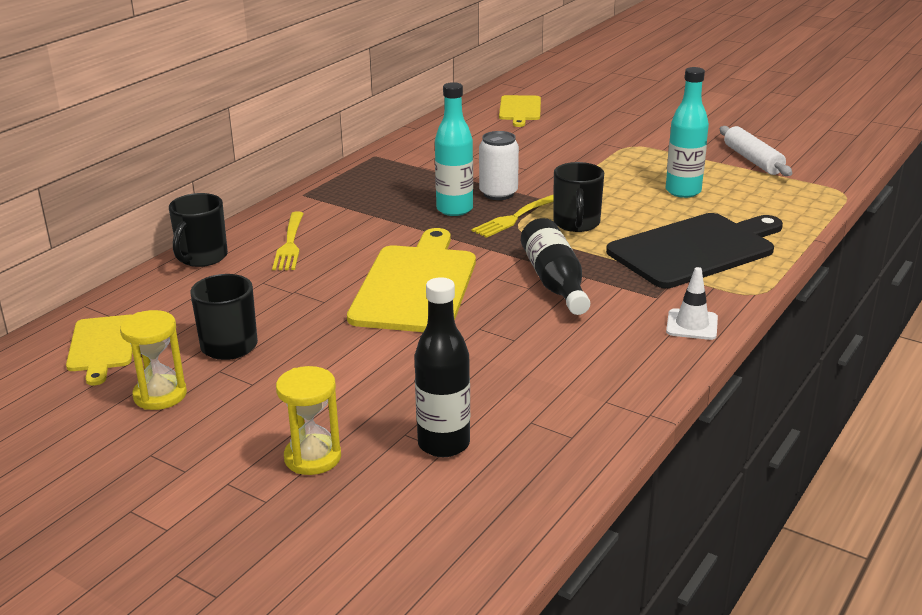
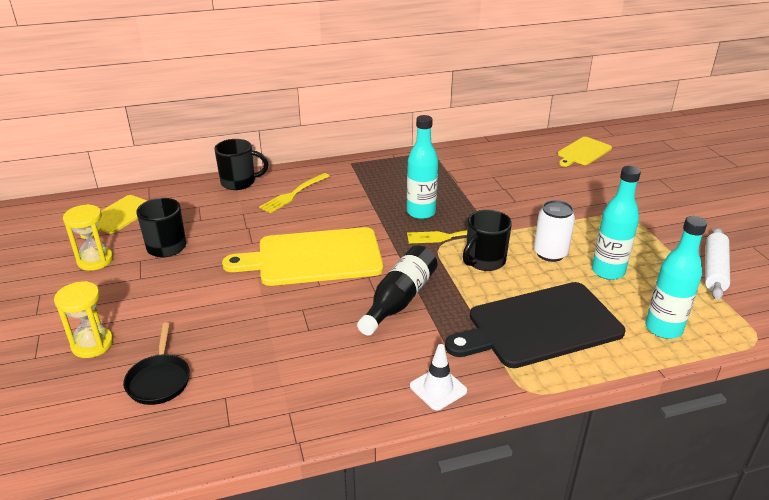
camera: 40 degrees right, 5 degrees up
(201, 257) = (239, 182): black mug -> black mug turned 150 degrees counterclockwise
(415, 286) = (314, 258): yellow cutting board -> yellow cutting board turned 150 degrees counterclockwise
(443, 444) = (159, 380): black bottle -> black pan
(498, 193) = (467, 213): white can -> white can (550, 253)
(695, 249) = (539, 326): black cutting board -> black cutting board turned 150 degrees clockwise
(779, 212) = (663, 328): none -> turquoise bottle

